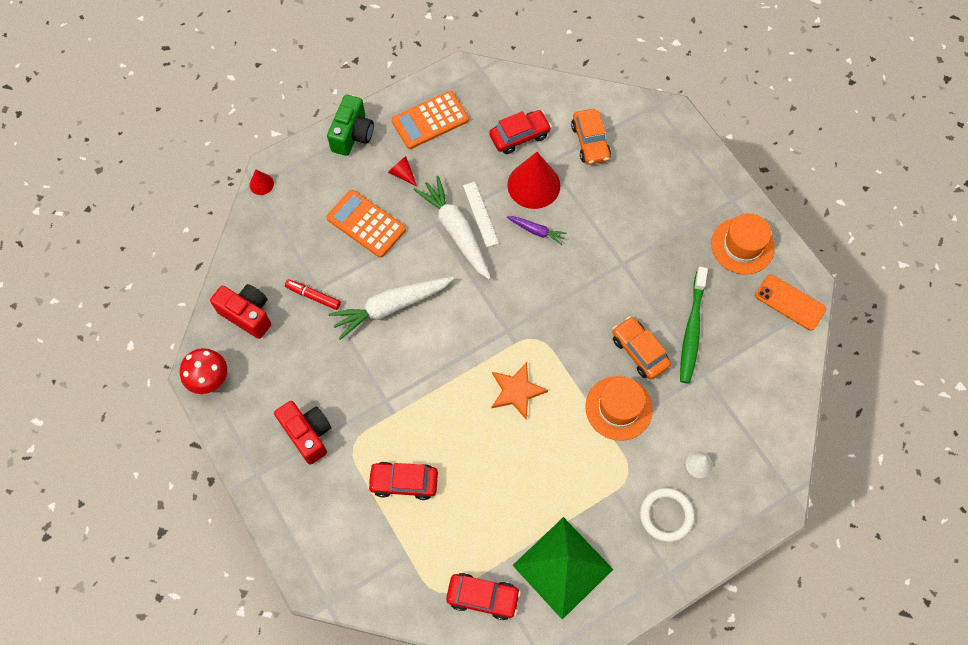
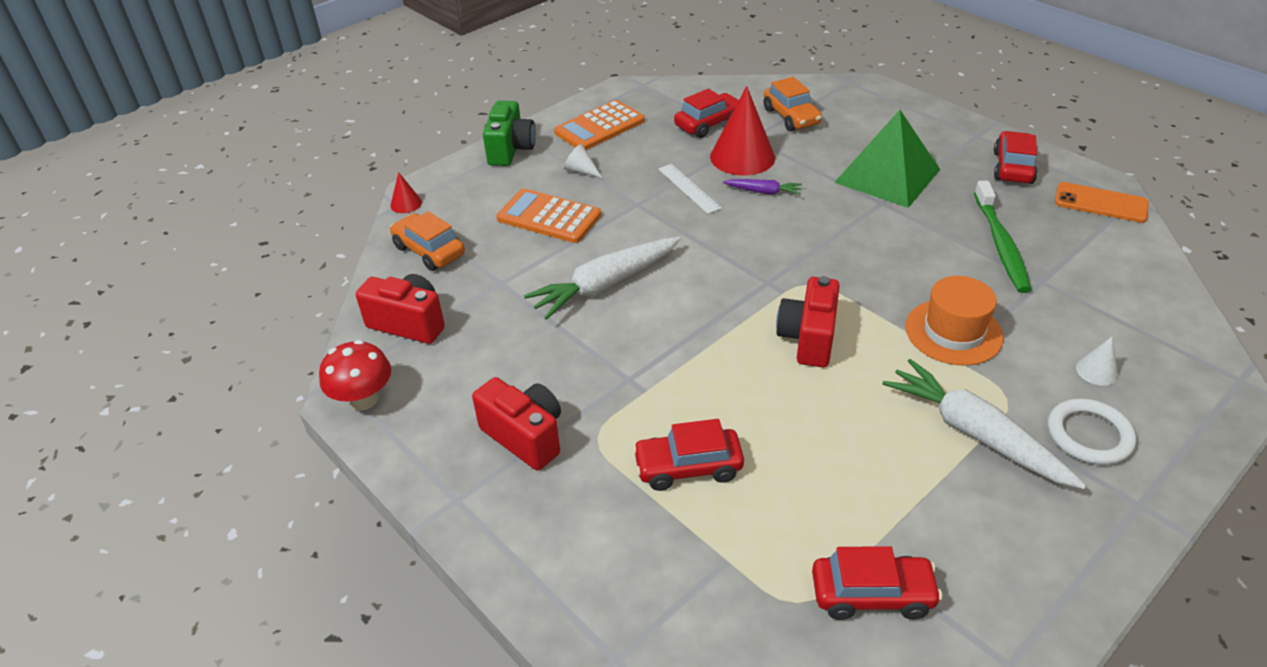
camera: 10 degrees left, 25 degrees down
(313, 296) = (497, 291): red marker -> none
(402, 174) = (581, 171): red cone -> white cone
(456, 231) = (665, 206): white carrot -> white carrot (975, 434)
(516, 391) = (808, 338): orange star -> red camera
(562, 567) = (976, 528): green pyramid -> green pyramid (887, 176)
(639, 351) = (948, 274): orange car -> orange car (429, 251)
(742, 246) = (1012, 167): orange hat -> red car

